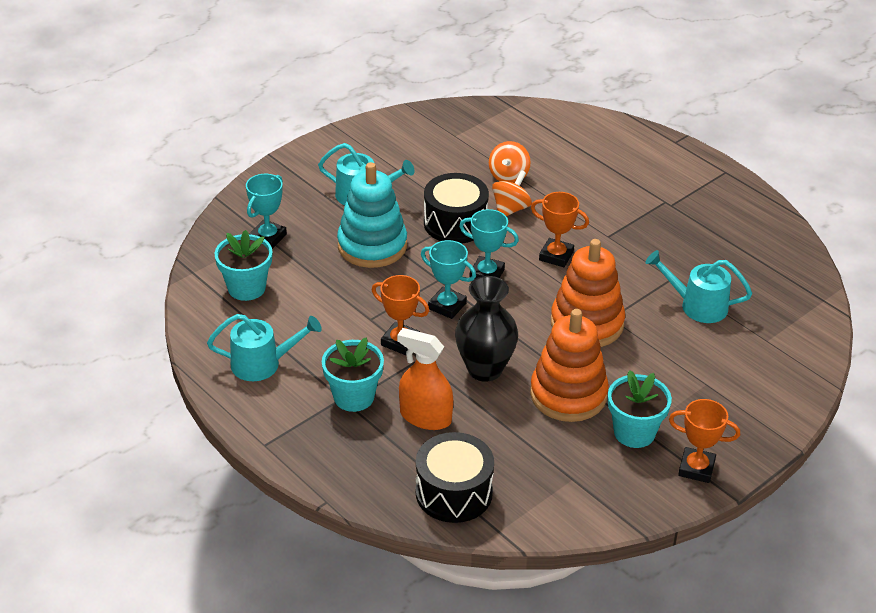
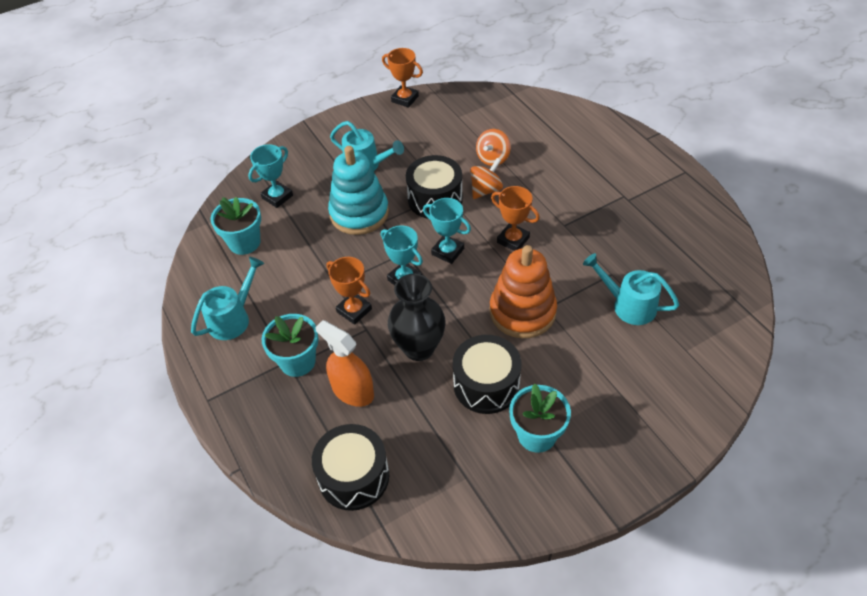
camera: 15 degrees right, 10 degrees up
(263, 364) = (233, 318): turquoise watering can -> turquoise watering can turned 60 degrees counterclockwise
(568, 394) = (486, 385): orange stacking toy -> black drum
(696, 468) = (586, 484): orange trophy -> orange trophy (405, 99)

